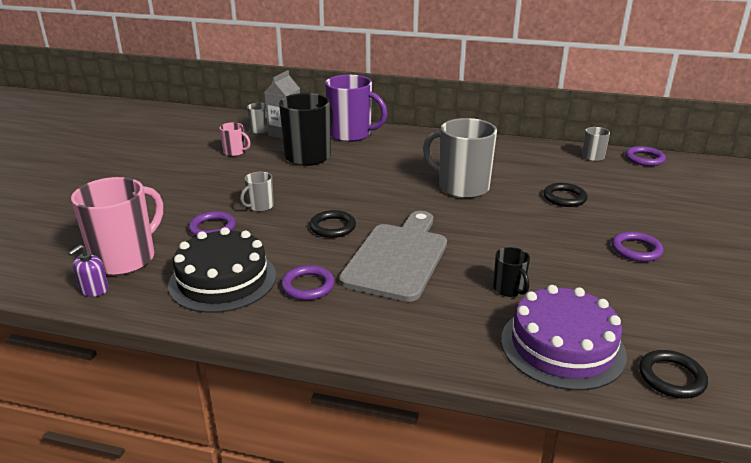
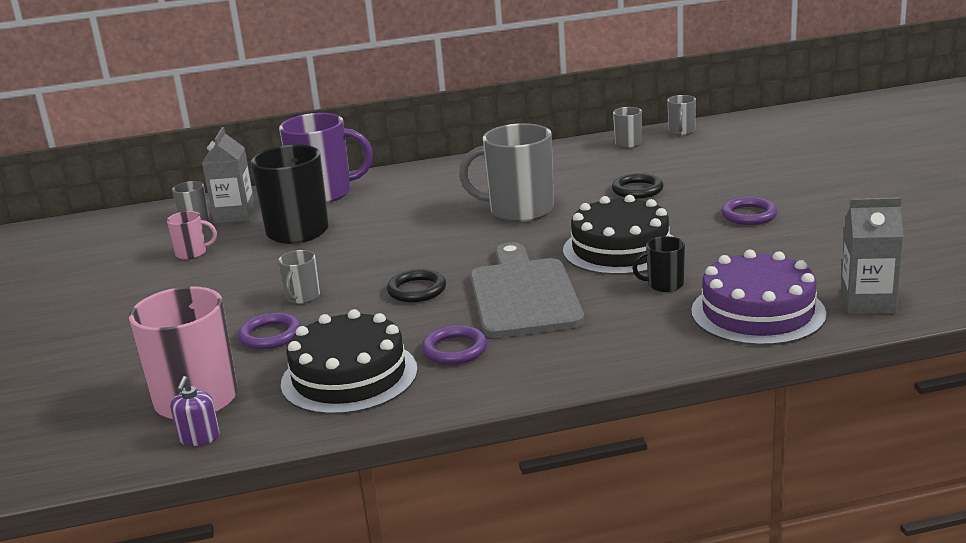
camera: 25 degrees left, 5 degrees down
(504, 244) = (620, 249): none -> black cake
(509, 289) = (664, 285): black mug -> black mug turned 135 degrees clockwise
(644, 159) = (681, 131): purple ring -> grey mug
(671, 377) = (868, 303): black ring -> grey carton

